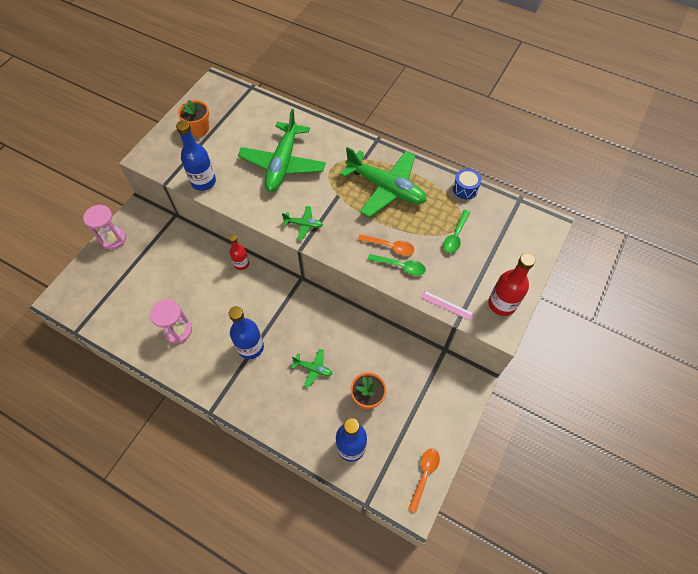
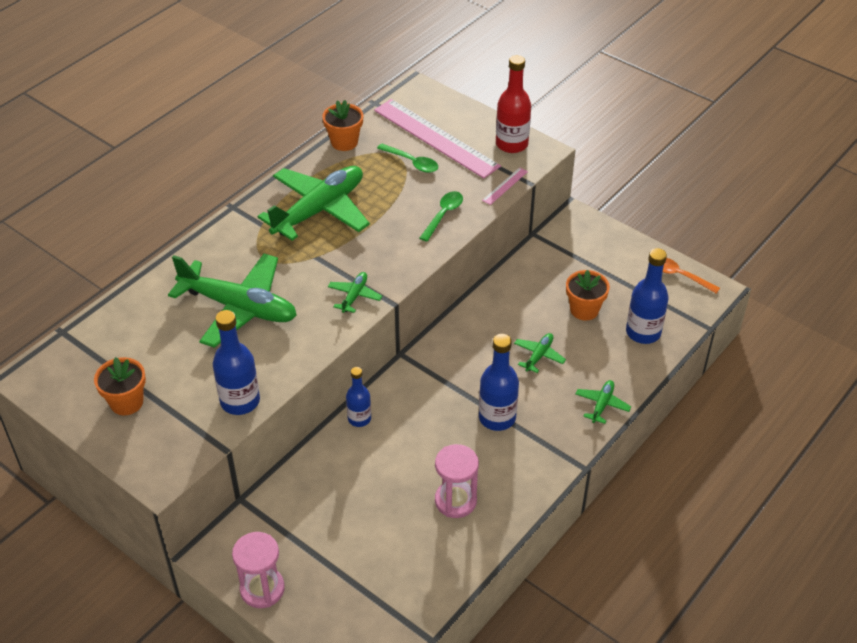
camera: 80 degrees left, 15 degrees down
(241, 264) = (359, 418): red bottle -> blue bottle
(270, 419) = (602, 404): none -> green plane
(390, 246) = (412, 220): orange spoon -> none
(465, 189) = (344, 142): blue drum -> orange flower pot
(491, 247) = (436, 138): none -> pink ruler

